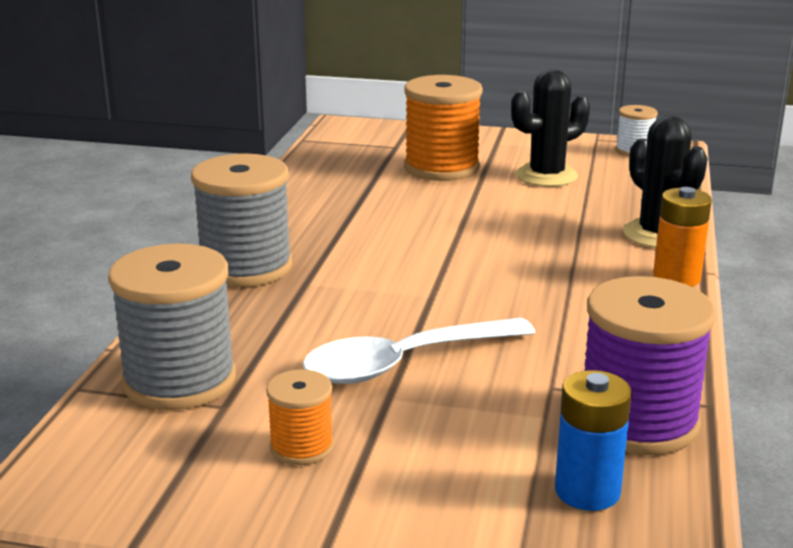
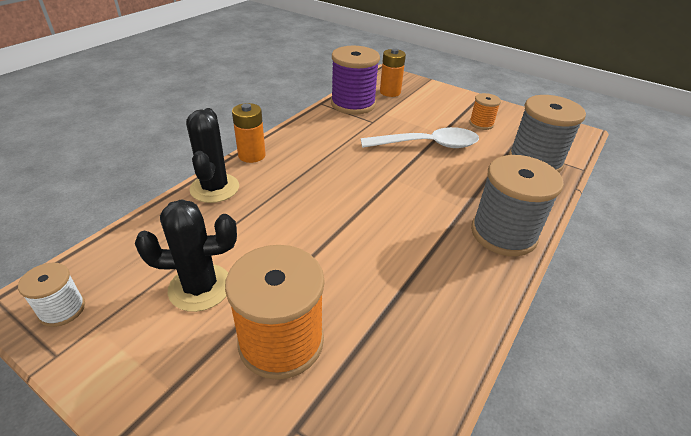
camera: 160 degrees left, 15 degrees up
(587, 491) = (390, 92): blue battery -> orange battery

